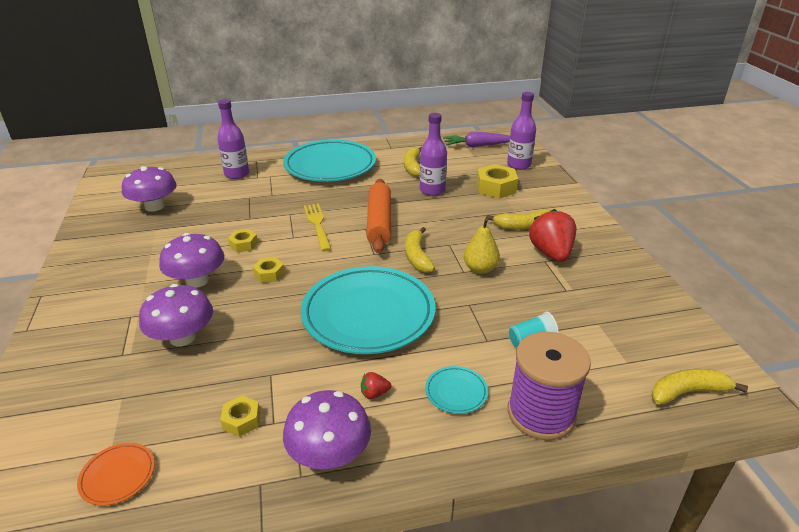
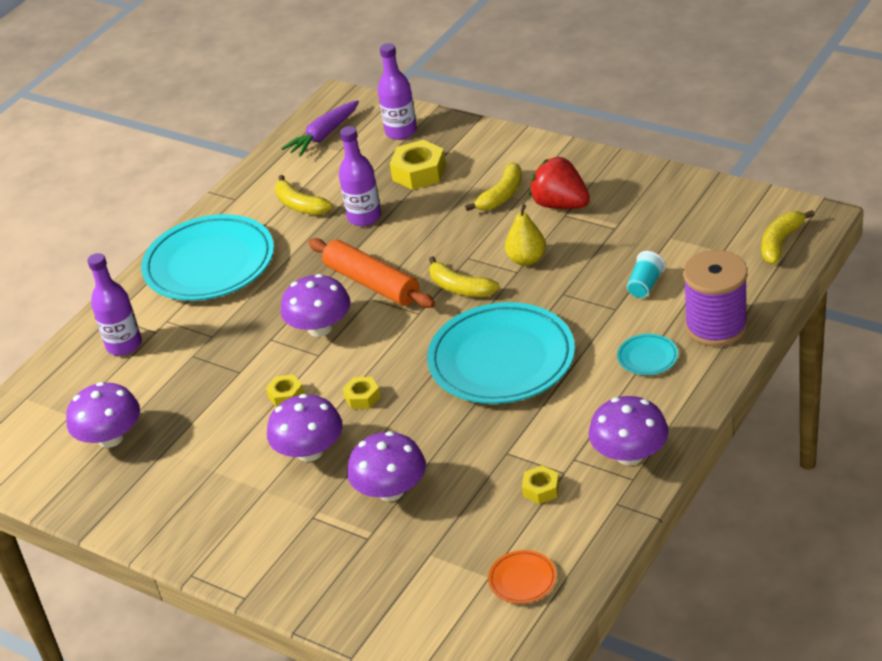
camera: 40 degrees left, 5 degrees up
(318, 225) = (320, 328): yellow fork -> purple mushroom
(374, 393) = (598, 402): red strawberry -> none

